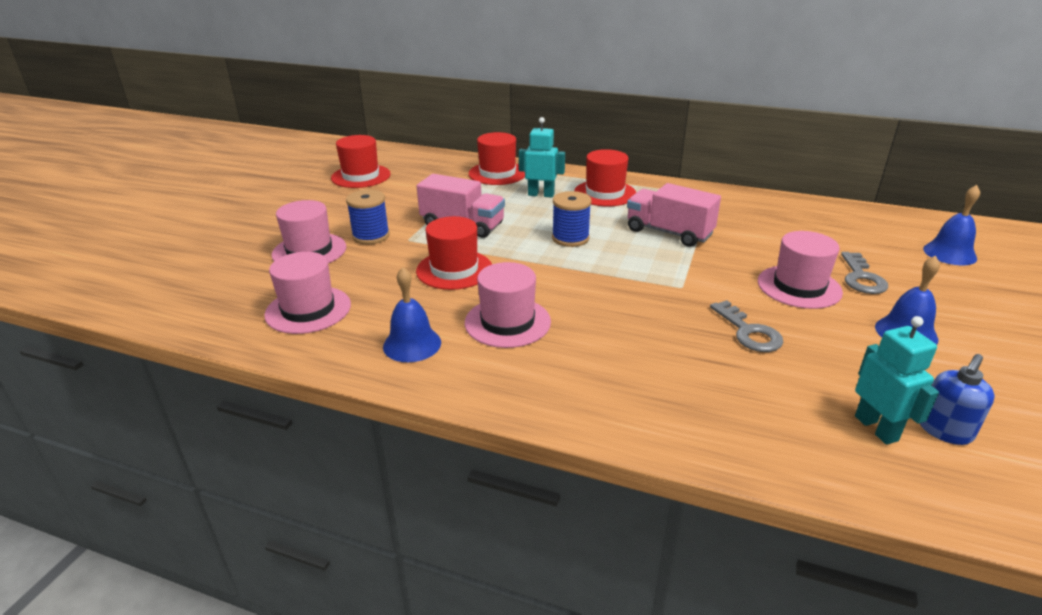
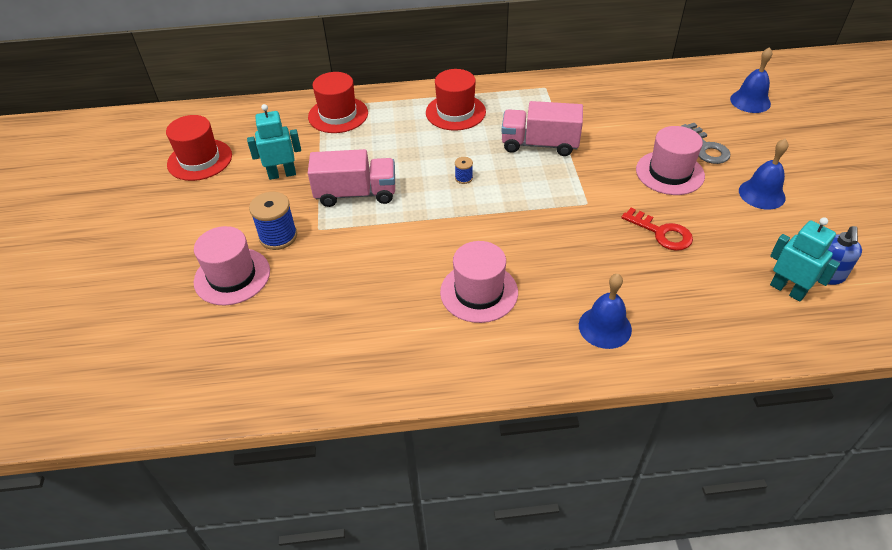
camera: 25 degrees left, 15 degrees up
(308, 310) = (294, 346): pink hat -> none
(412, 344) = (418, 346): blue bell -> blue bell (605, 327)
(454, 270) = (390, 250): red hat -> none
(541, 194) = (399, 131): turquoise robot -> turquoise robot (282, 174)
(570, 238) = (463, 178): blue spool -> blue spool, size x0.51
(749, 332) = (662, 233): grey key -> red key

